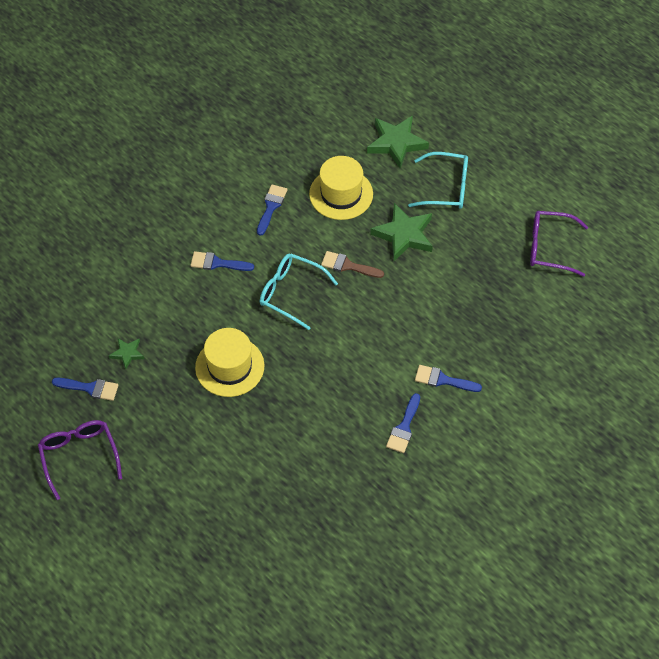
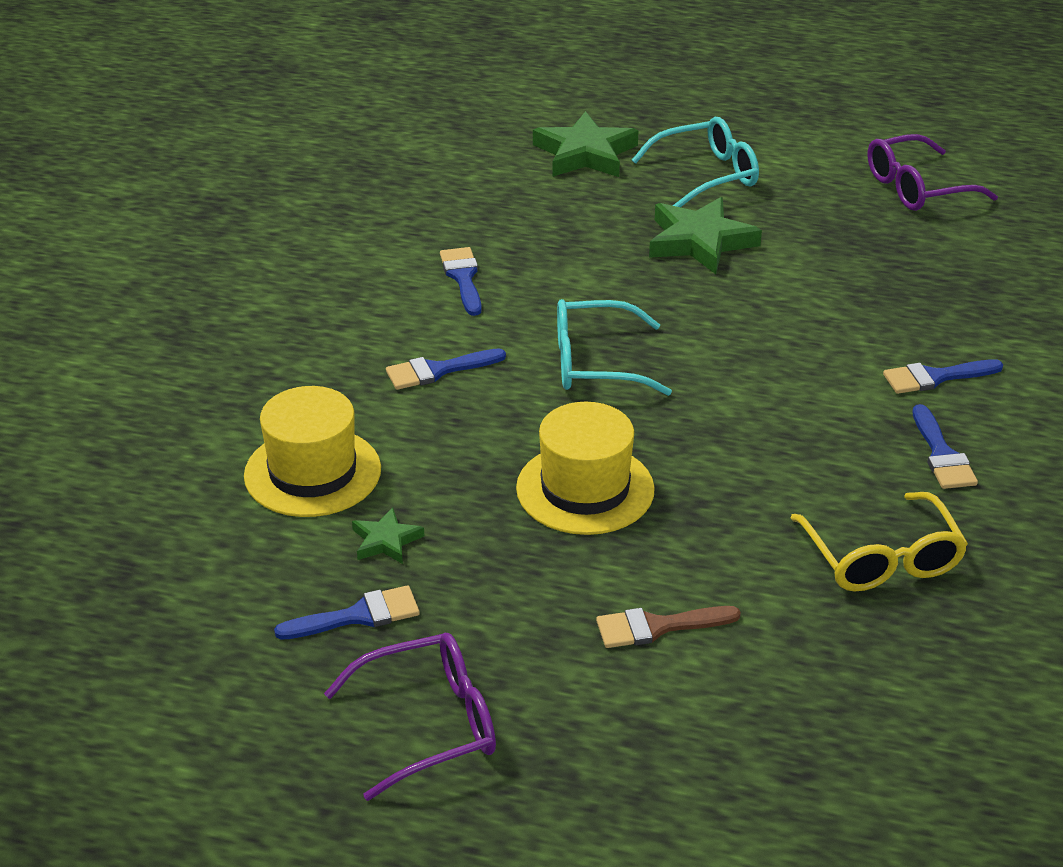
camera: 30 degrees left, 20 degrees down
(79, 457) = (427, 725): purple glasses -> purple glasses turned 120 degrees clockwise
(326, 470) = (881, 557): none -> yellow glasses
(341, 194) = (558, 229): yellow hat -> yellow hat (312, 472)
(348, 266) = (652, 302): brown brush -> brown brush (657, 627)

